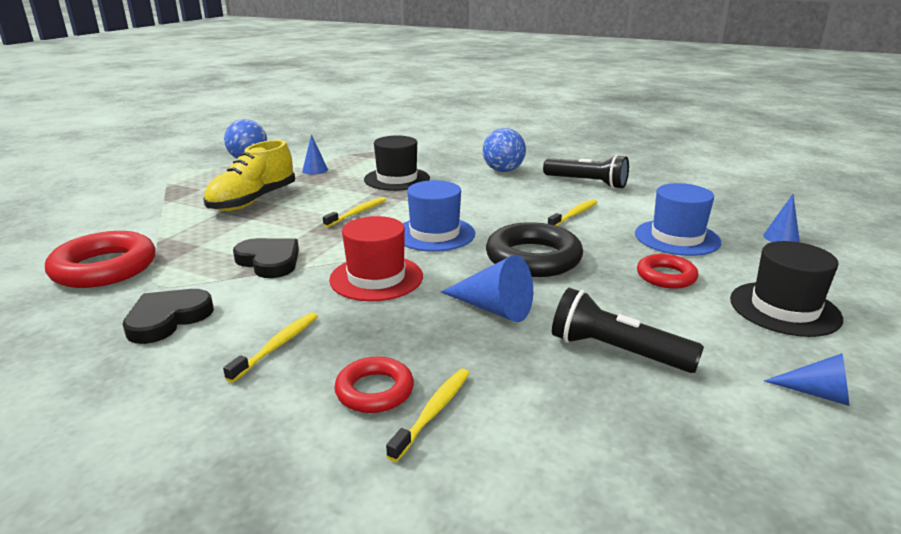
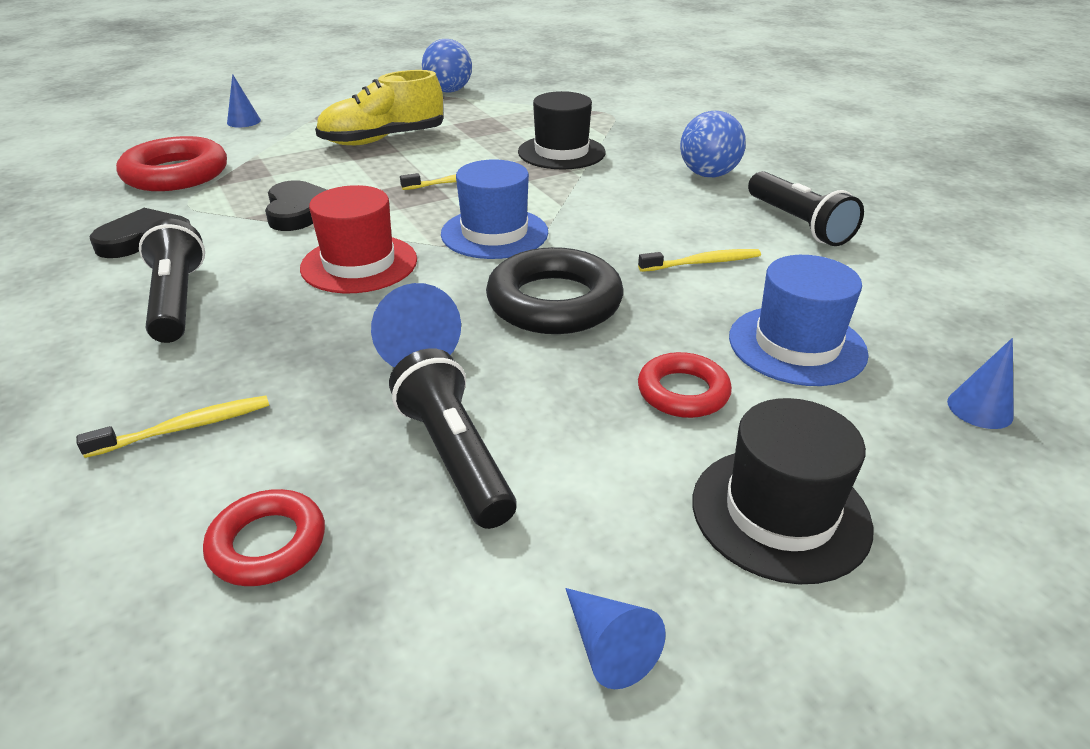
camera: 35 degrees right, 10 degrees up
(277, 346) = (177, 300): yellow toothbrush -> black flashlight
(315, 170) = (493, 119): blue cone -> blue cone (244, 121)
(374, 391) = (177, 381): red ring -> red ring (268, 544)

